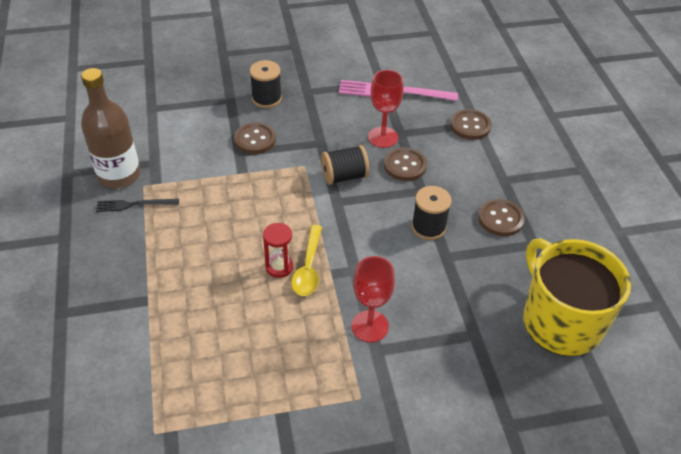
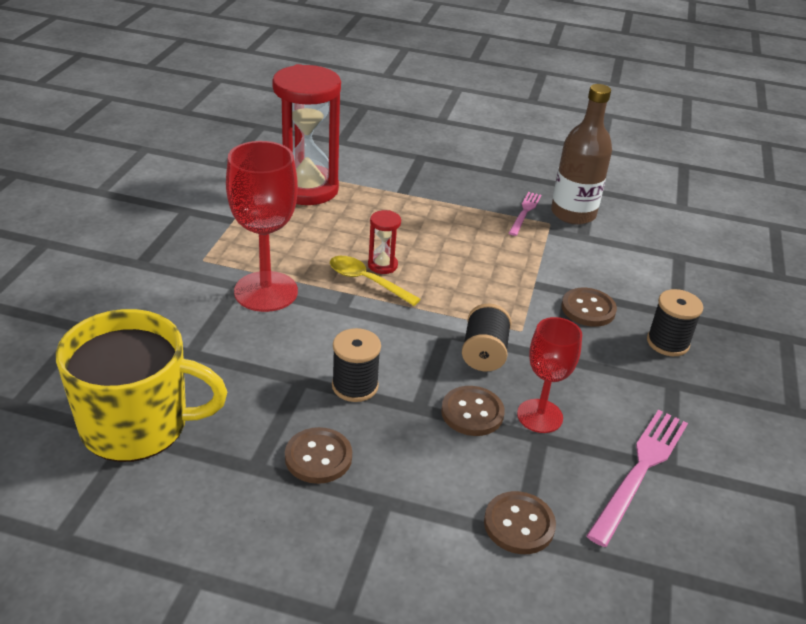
camera: 115 degrees right, 10 degrees down
(134, 205) = (524, 212): black fork -> pink fork
(184, 380) = (307, 189): none -> red hourglass
(370, 326) = (266, 291): red goblet -> red goblet, size x1.57

